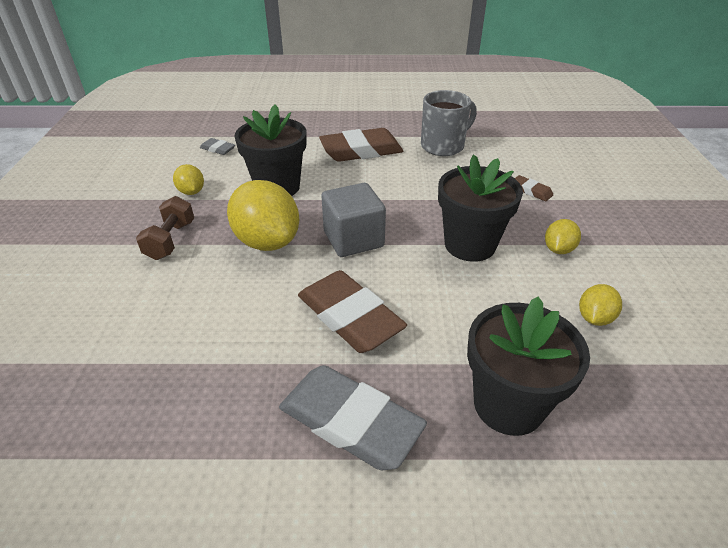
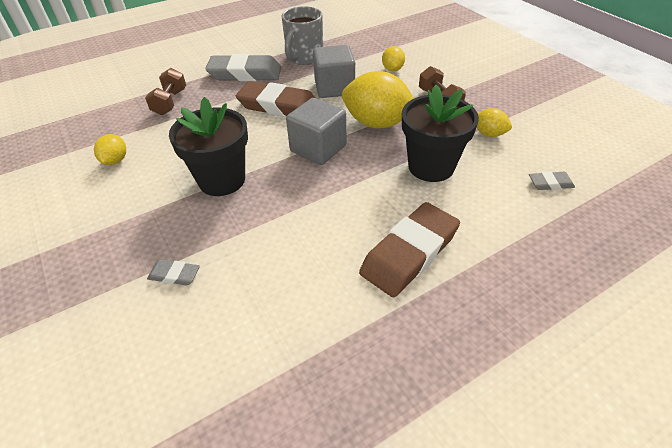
camera: 150 degrees right, 5 degrees up
(252, 314) = (334, 88): none -> grey cube
(443, 146) = (317, 315): grey mug -> grey mug (304, 57)
(508, 404) = (170, 102): black flower pot -> brown dumbbell
(531, 191) = (174, 275): brown eraser -> grey eraser
(558, 249) = (141, 206): yellow lemon -> yellow lemon (392, 69)

